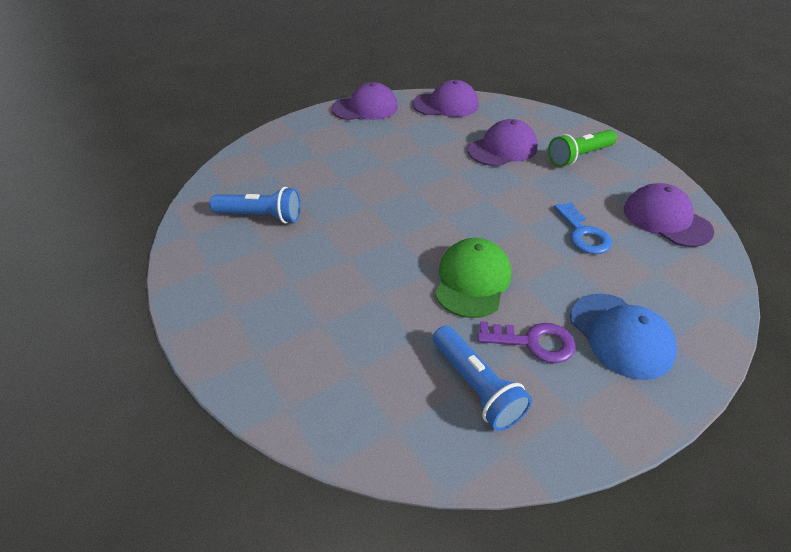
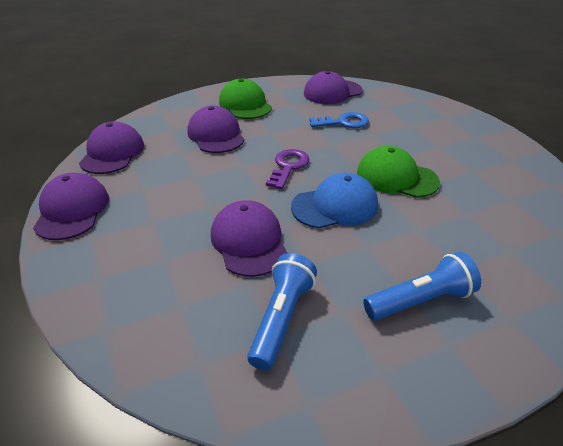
camera: 80 degrees left, 5 degrees down
(343, 190) = (249, 241): none -> purple cap
(476, 386) = (505, 191): blue flashlight -> blue flashlight (420, 300)
(533, 342) = (457, 162): purple key -> purple key (288, 166)
(579, 156) = (245, 105): green flashlight -> green cap
(620, 335) = (444, 130): blue cap -> blue cap (335, 206)

